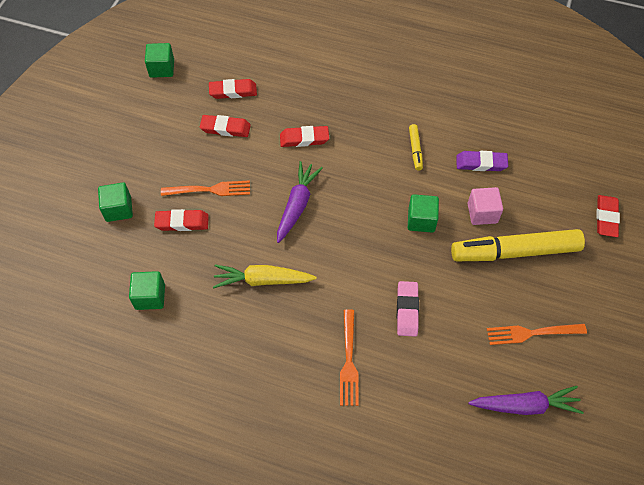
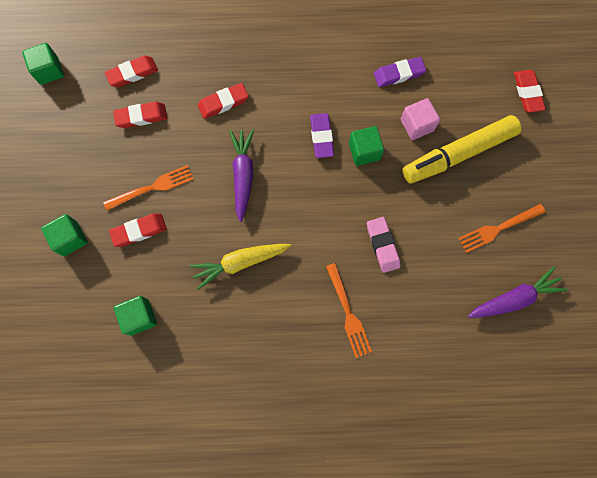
camera: 20 degrees left, 15 degrees up
(384, 195) = (321, 137): none -> purple eraser
(415, 150) = (333, 80): yellow marker -> none

